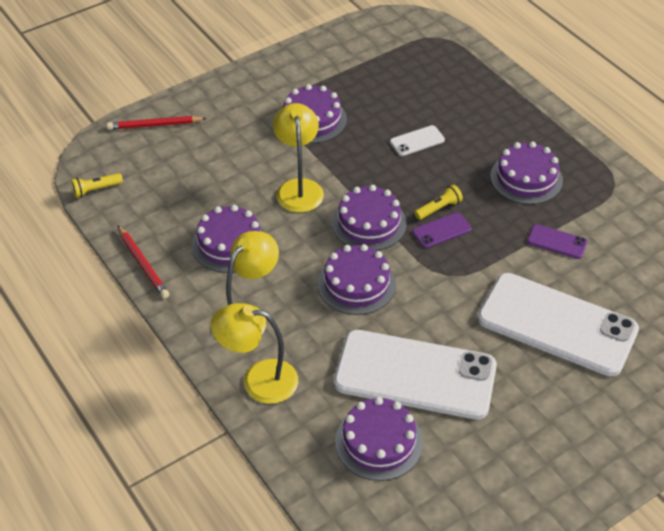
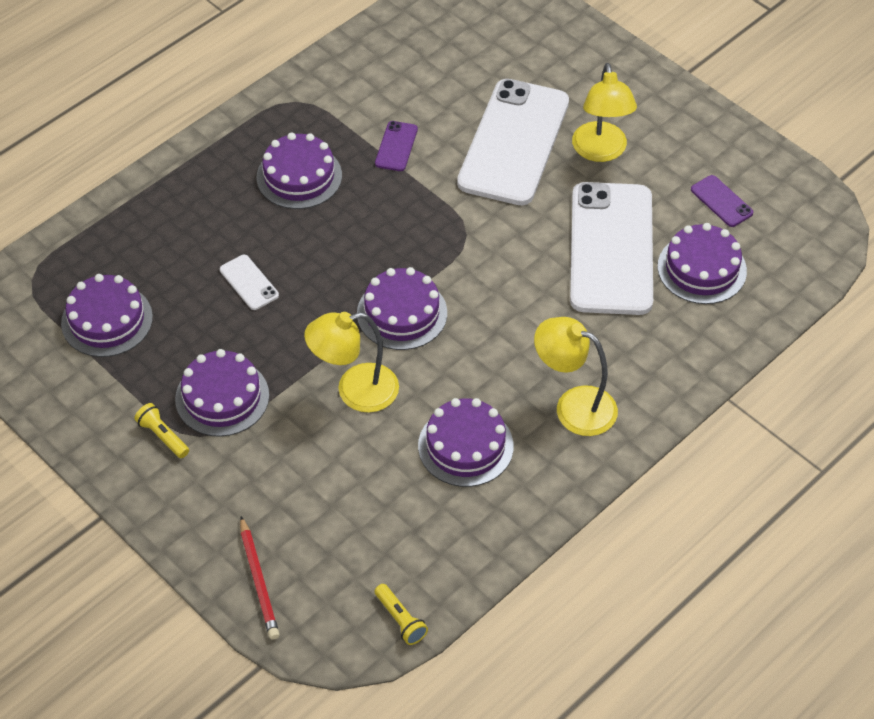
camera: 100 degrees left, 5 degrees up
(143, 264) = (520, 530): red pencil -> none
(258, 380) = (658, 380): yellow lamp -> yellow lamp (601, 151)
(356, 284) = (499, 313): purple cake -> purple cake (107, 320)
(439, 208) = (364, 251): yellow flashlight -> yellow flashlight (163, 436)
(441, 230) = (400, 245): purple phone -> purple phone (721, 201)

